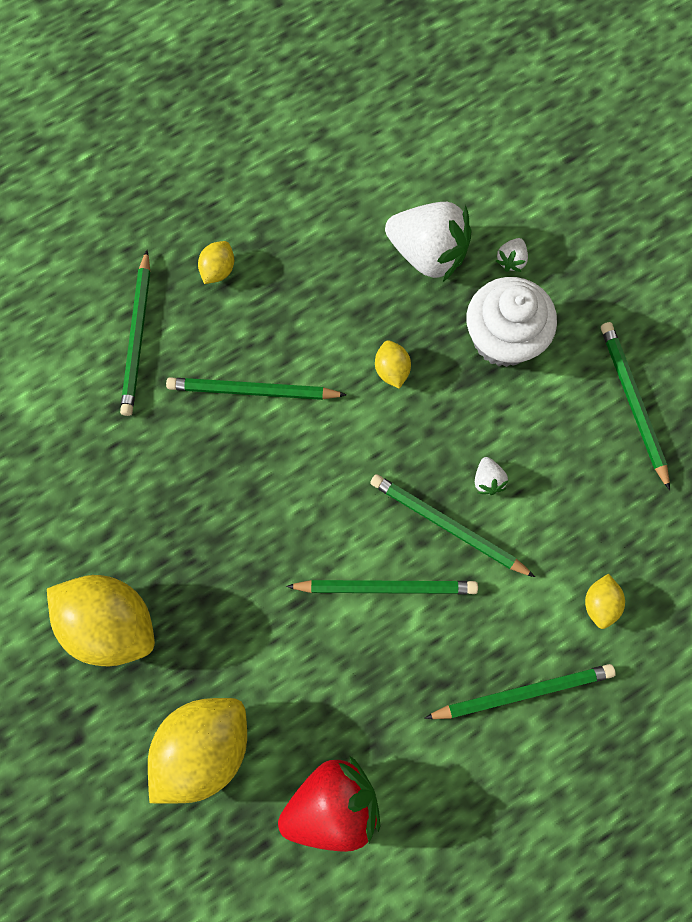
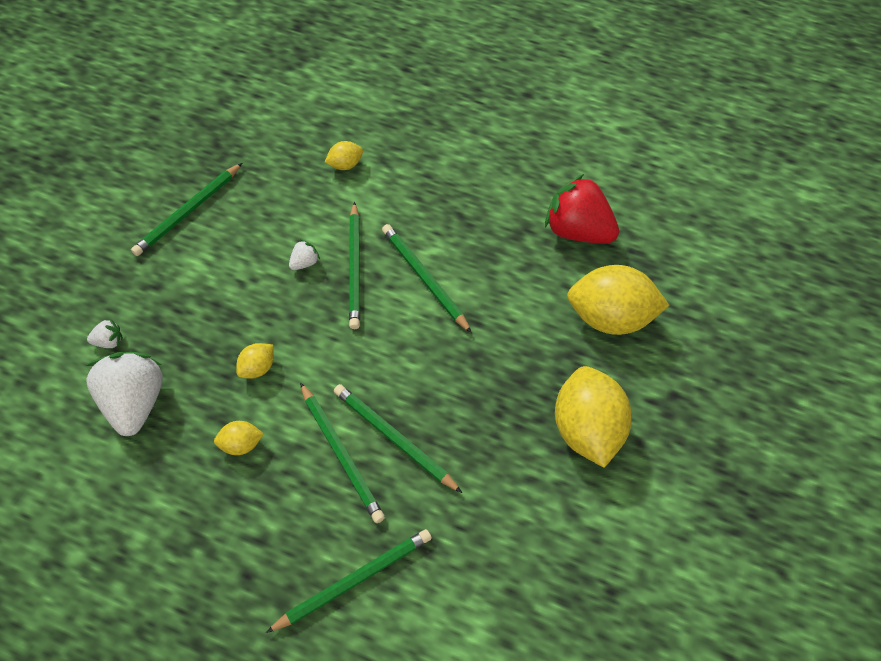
camera: 125 degrees left, 15 degrees down
(218, 270) = (248, 557): yellow lemon -> yellow lemon (241, 444)
(503, 339) = (184, 311): white cupcake -> none
(522, 692) = (431, 175): green pencil -> green pencil (394, 438)

